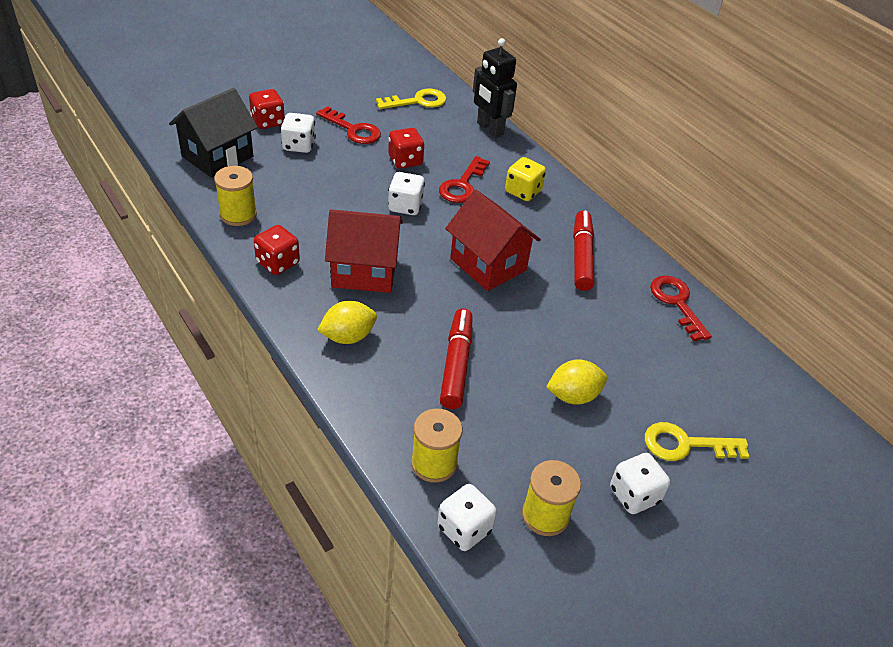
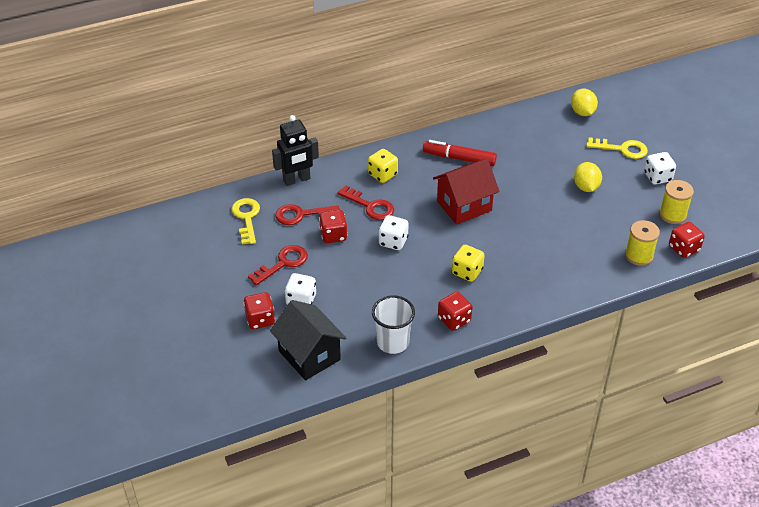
camera: 75 degrees left, 0 degrees up
(238, 214) = (393, 342): yellow spool -> white cup
(348, 336) = (533, 286): yellow lemon -> yellow lemon (582, 112)
(364, 271) = (467, 272): red house -> yellow dice
(456, 364) = (559, 235): red marker -> none
(464, 529) = (683, 248): white dice -> red dice
(676, 303) = (507, 125): red key -> red key (301, 215)
(685, 445) = (622, 149): yellow key -> yellow key turned 90 degrees counterclockwise

